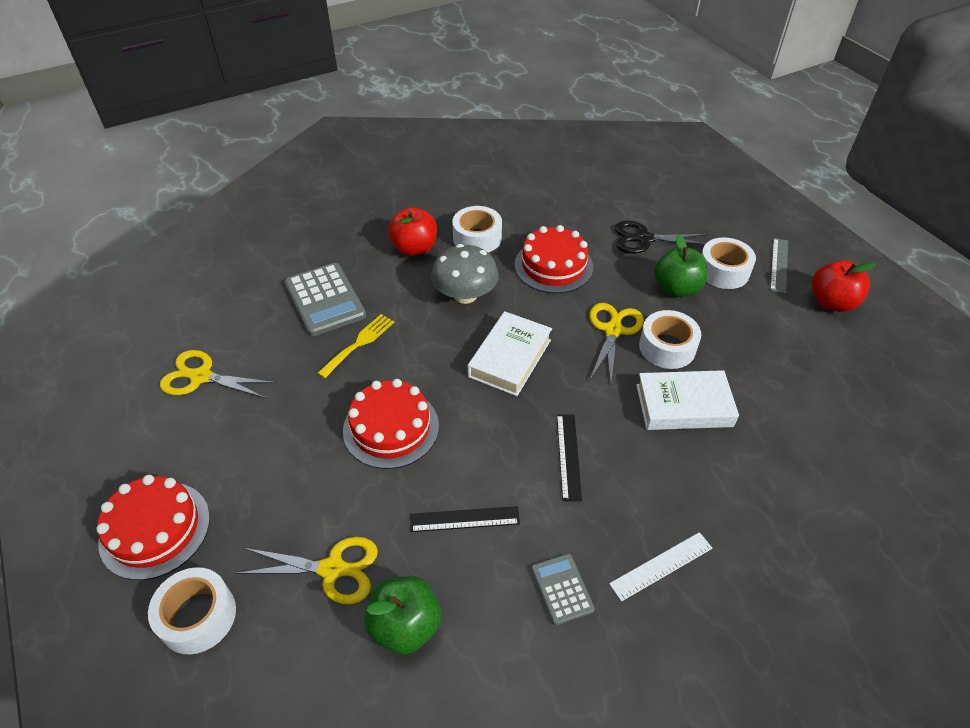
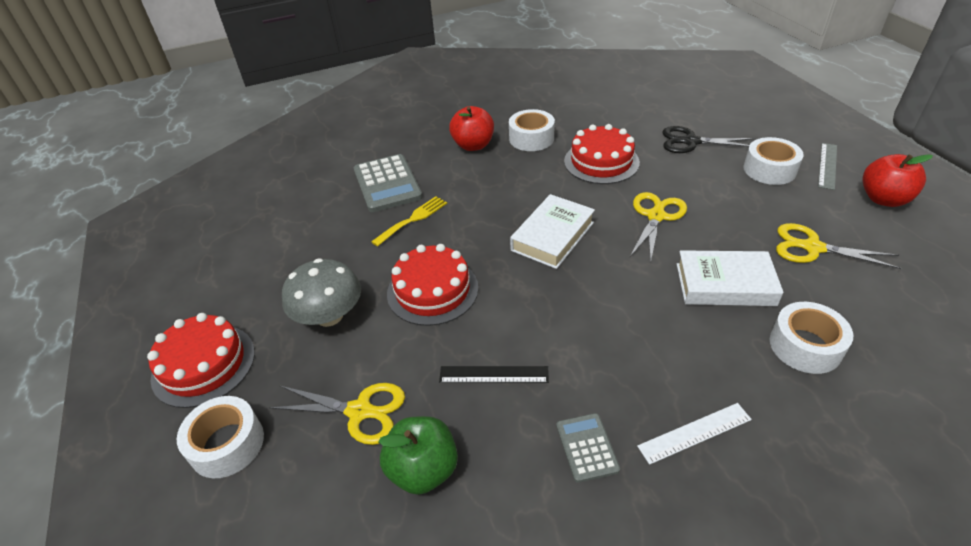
camera: 10 degrees right, 5 degrees down
(201, 377) = (268, 241): yellow scissors -> yellow scissors (813, 248)
(465, 295) = (515, 183): grey mushroom -> grey mushroom (329, 316)
(568, 456) = (603, 324): black ruler -> none
(667, 347) = (709, 232): white tape -> white tape (805, 346)
(676, 288) = (721, 183): green apple -> none

